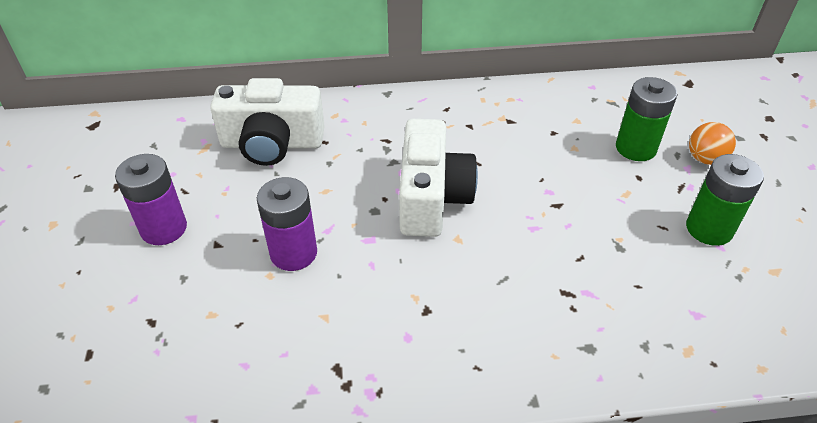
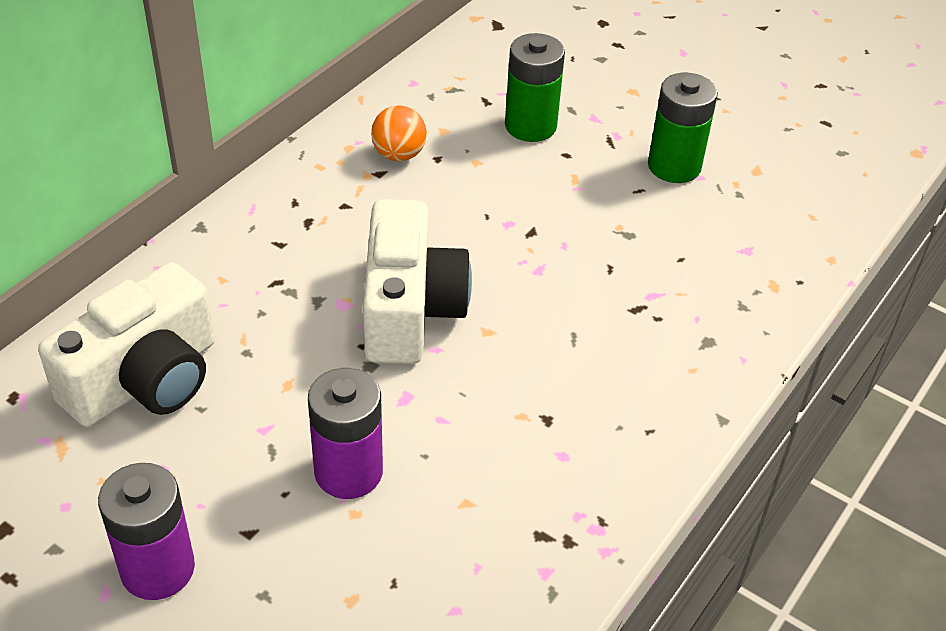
camera: 50 degrees left, 0 degrees up
(431, 198) = (409, 309): white camera -> white camera turned 45 degrees clockwise
(705, 159) = (598, 99): orange ball -> orange ball (399, 154)

